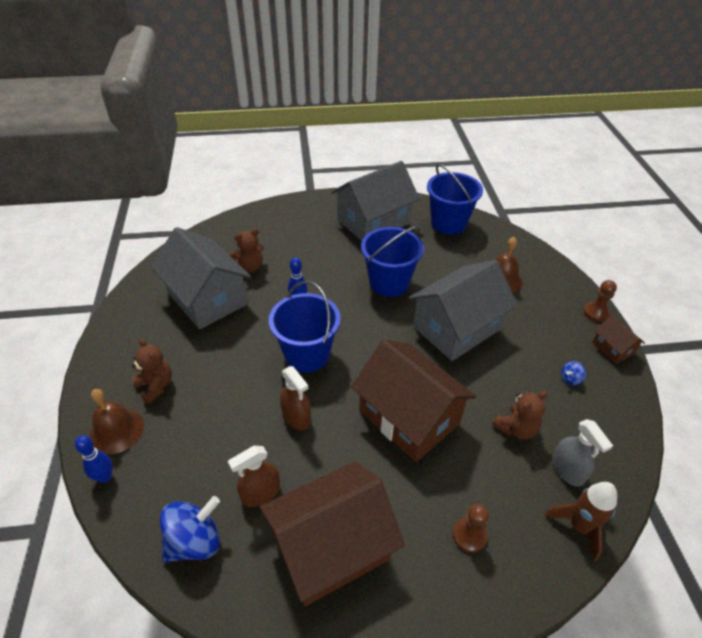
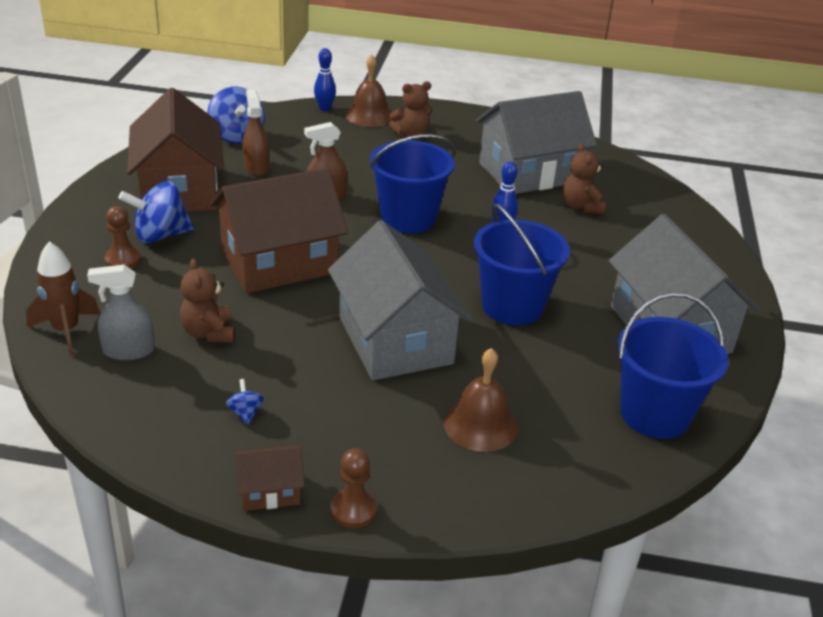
camera: 105 degrees right, 10 degrees down
(417, 523) = (160, 235): none -> blue spinning top

